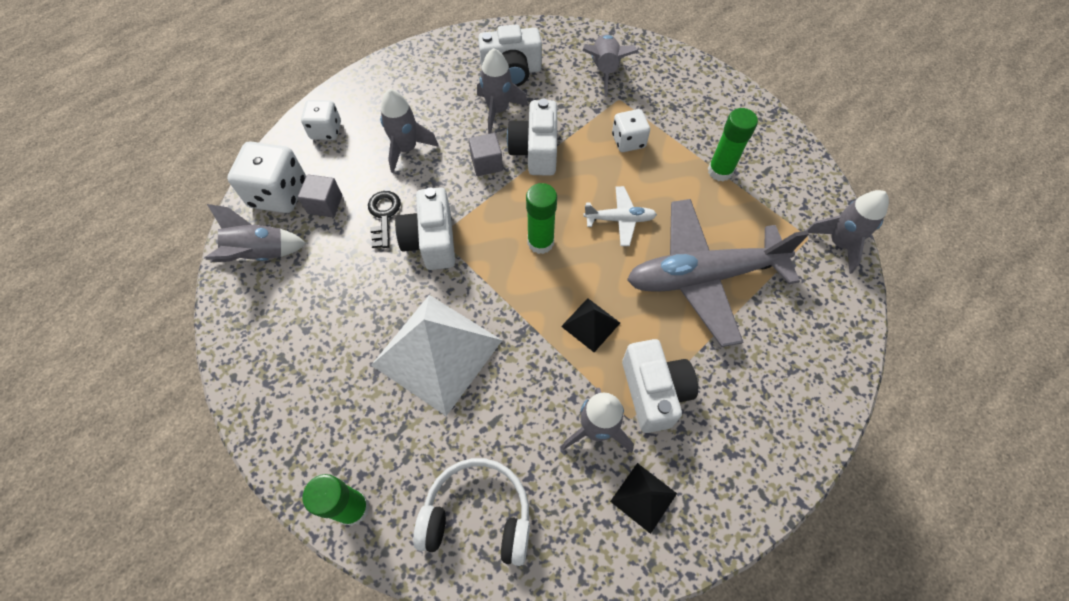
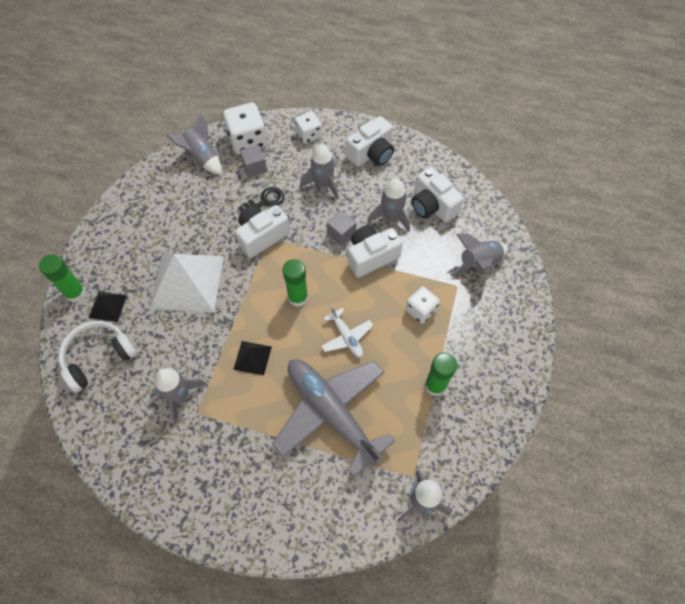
camera: 60 degrees right, 0 degrees up
(478, 515) = (98, 357): white headphones -> white headphones turned 105 degrees counterclockwise
(643, 497) = (148, 444): black pyramid -> black pyramid (107, 306)
(654, 392) = (223, 419): white camera -> white camera (371, 154)

